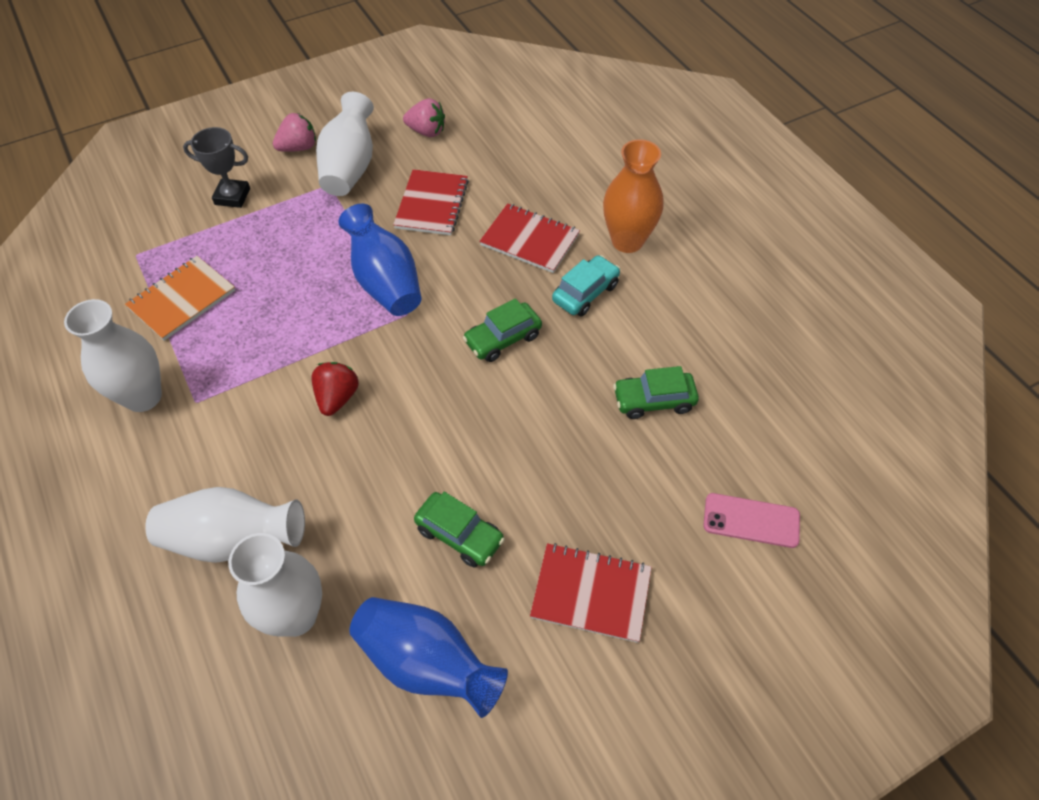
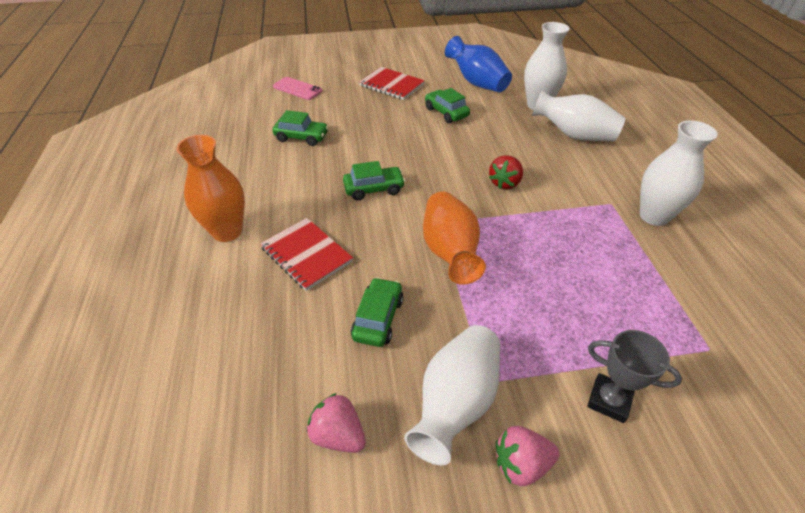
camera: 160 degrees left, 10 degrees down
(182, 299) = (642, 285): orange notebook -> none
(385, 282) = (450, 252): blue vase -> orange vase
(432, 204) = (378, 318): red notebook -> green car
(585, 293) = (293, 203): turquoise car -> none

